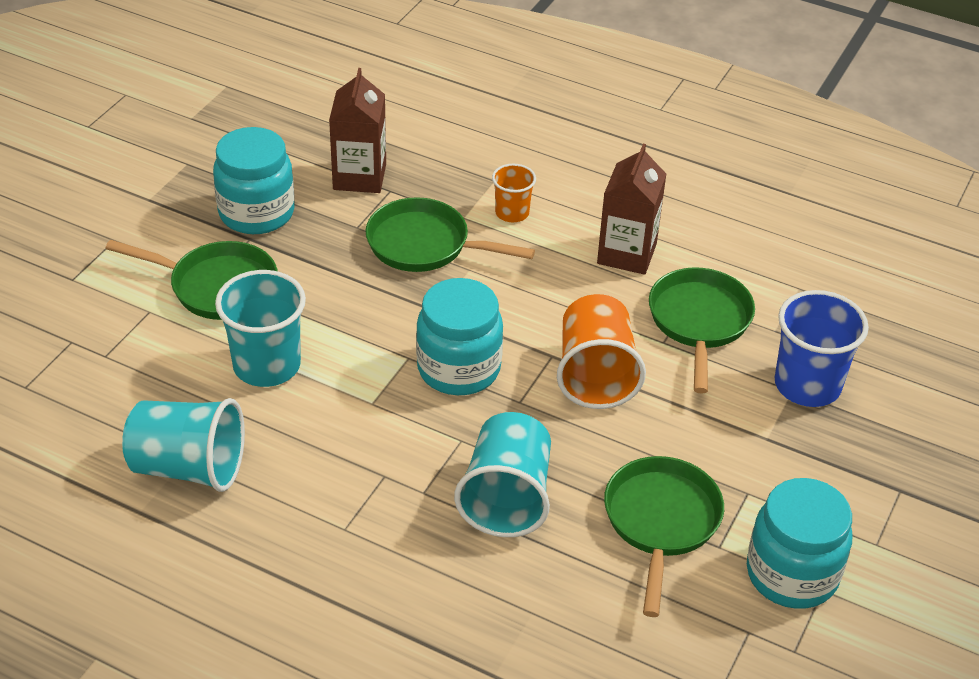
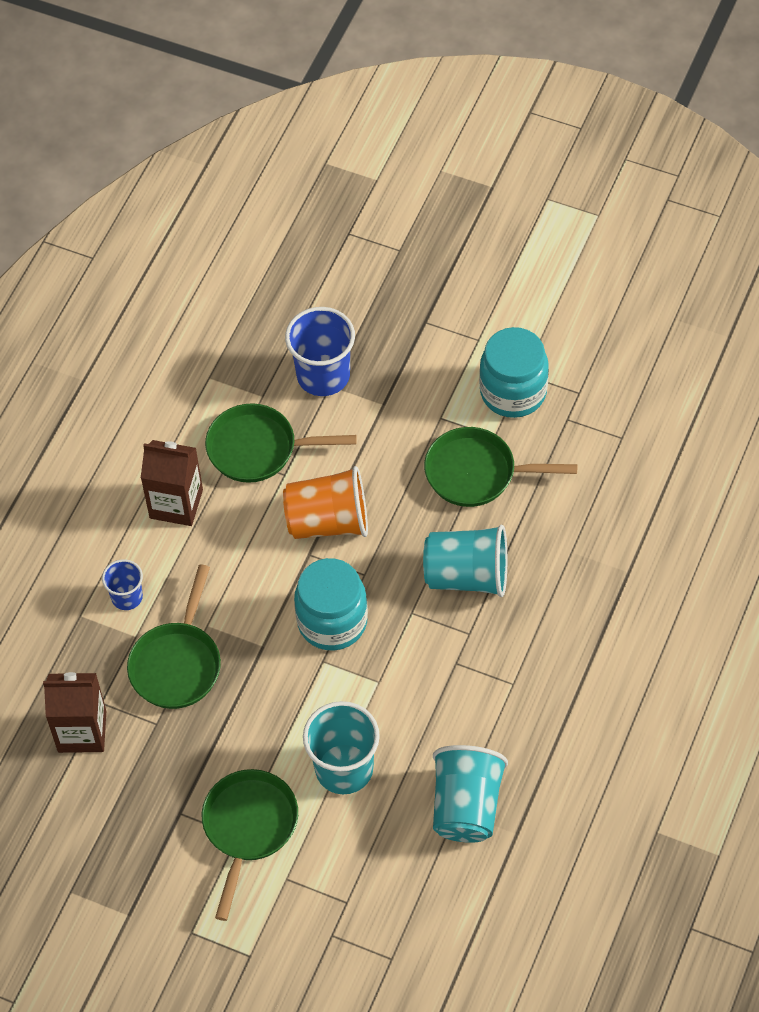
camera: 90 degrees left, 15 degrees up
(256, 213) = (142, 813): turquoise jar -> none
(512, 213) = (127, 597): orange cup -> blue cup

